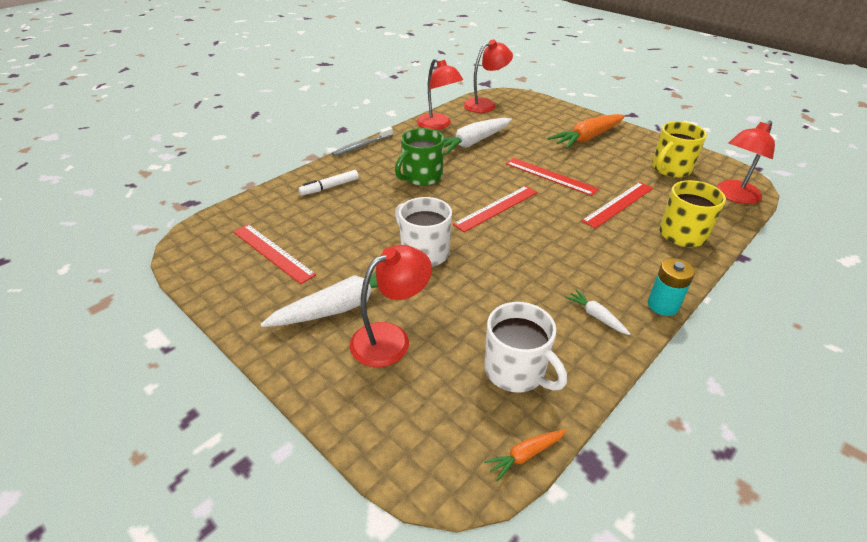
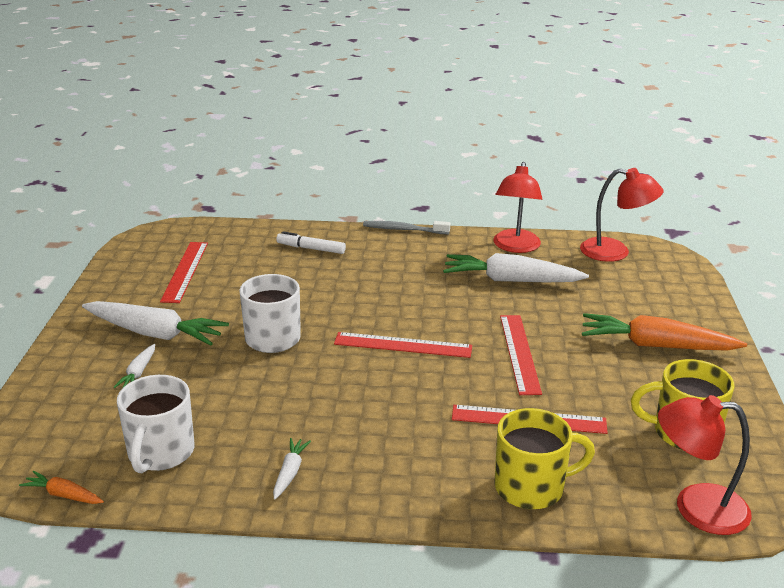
camera: 50 degrees right, 10 degrees down
(391, 338) = (138, 373): red lamp -> white carrot
(421, 177) = (397, 282): green mug -> none
(663, 305) = (360, 513): turquoise battery -> none

